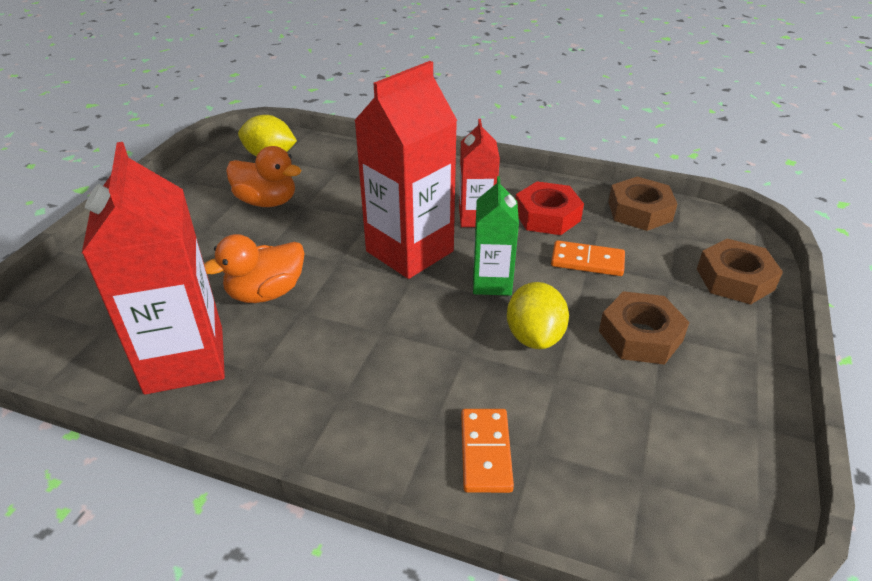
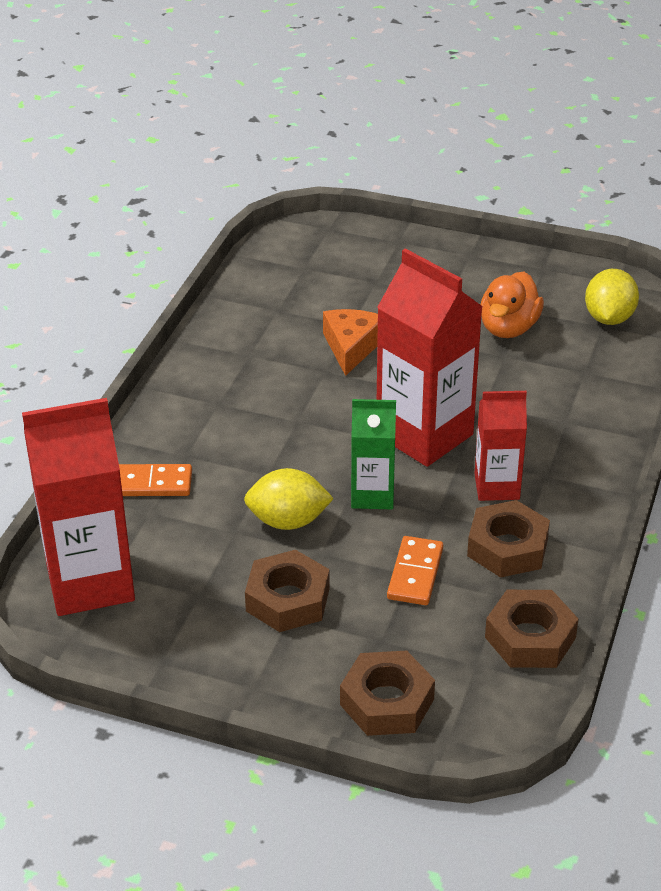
camera: 90 degrees right, 0 degrees up
(184, 360) = (264, 316): red carton -> red carton (90, 582)
(266, 293) = (351, 347): orange duck -> orange cheese
(547, 216) = (507, 547): red nut -> brown nut

